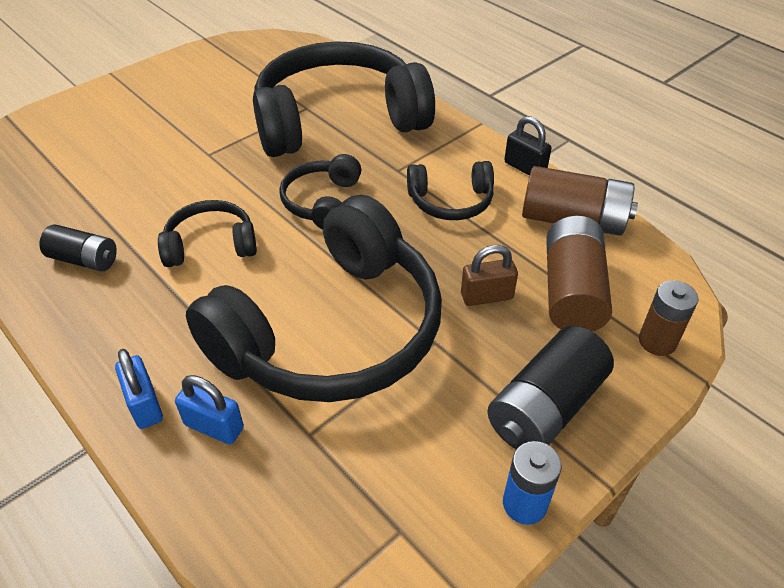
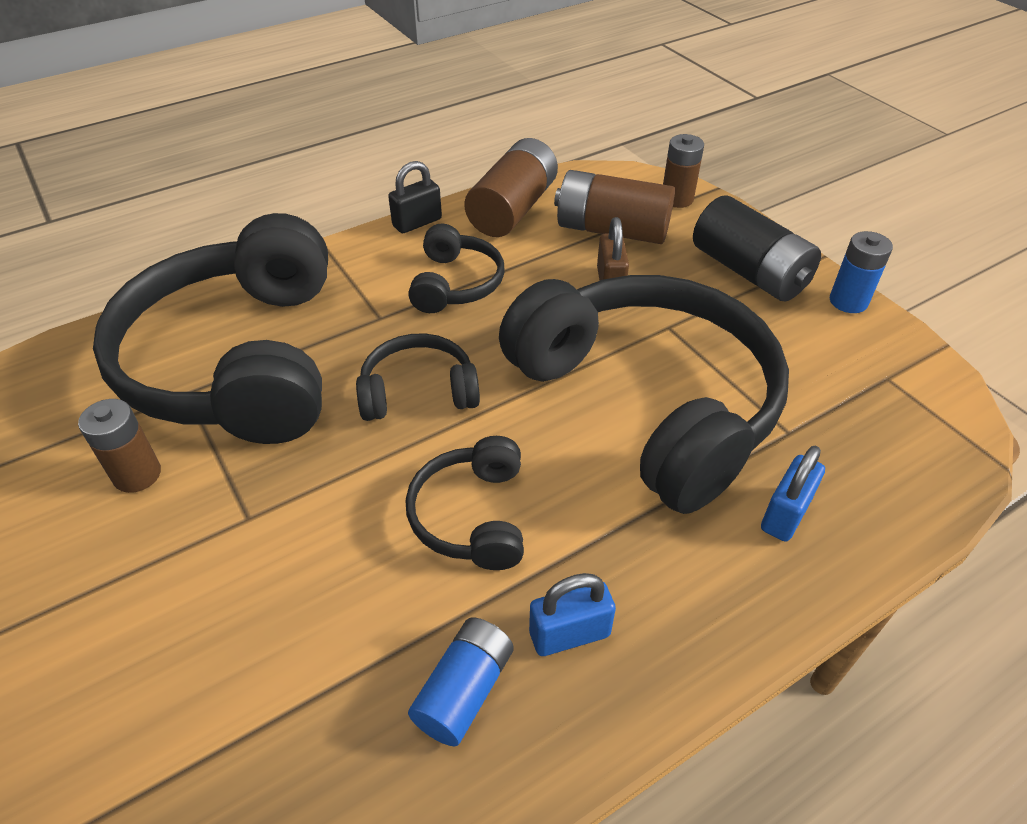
camera: 80 degrees left, 0 degrees up
(84, 260) = (464, 690): black battery -> blue battery
(145, 405) = (757, 586): blue padlock -> blue padlock (569, 634)
(239, 108) = (137, 474): none -> brown battery
(322, 202) = (418, 392): black headphones -> black headphones turned 150 degrees clockwise

